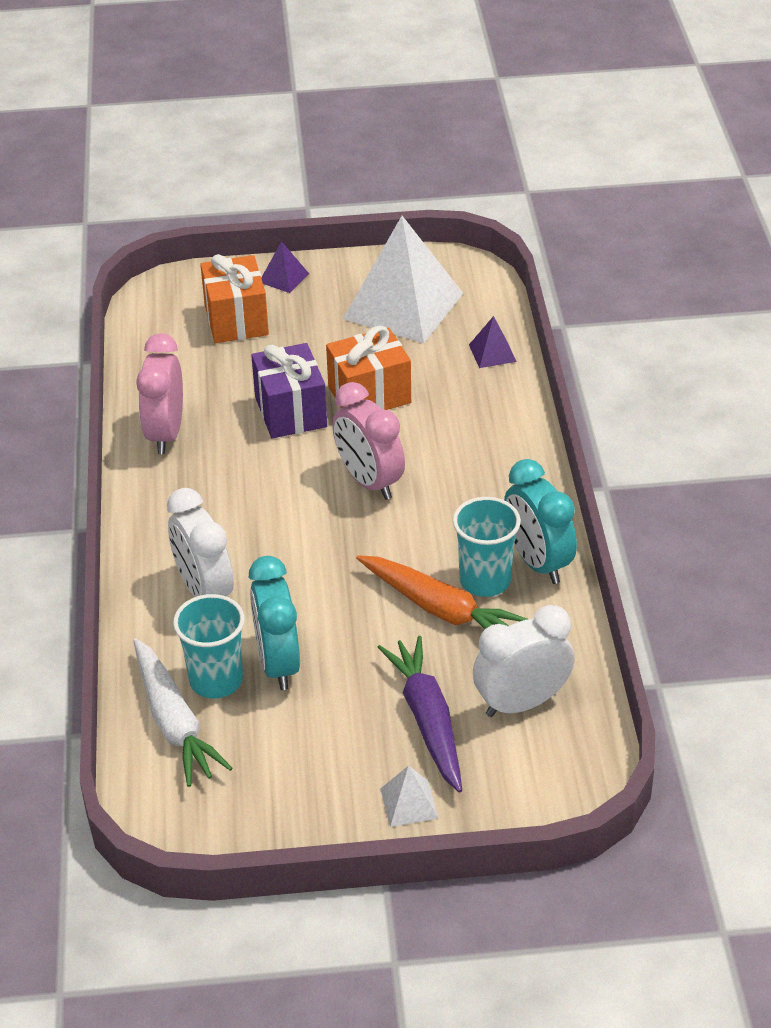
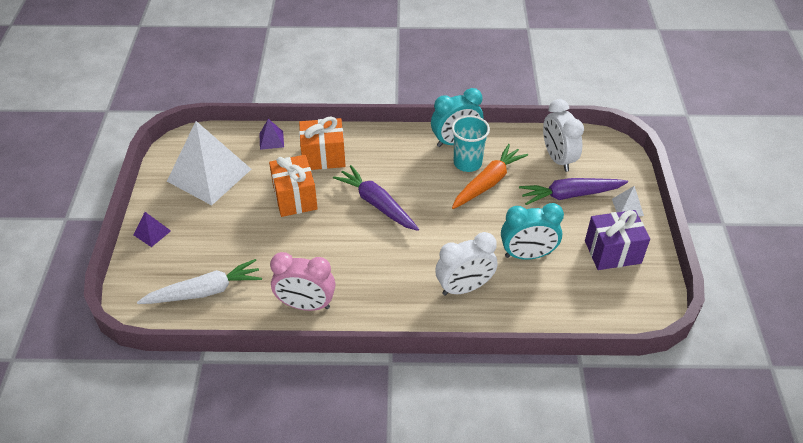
camera: 85 degrees left, 5 degrees up
(174, 722) = (574, 306): white carrot -> white carrot (205, 291)
(216, 680) = (540, 284): turquoise cup -> none
(236, 320) = (191, 261): orange gift -> orange gift (323, 156)
(290, 412) = (301, 237): purple gift -> purple gift (612, 252)
(369, 481) = (377, 204): pink clock -> purple carrot

